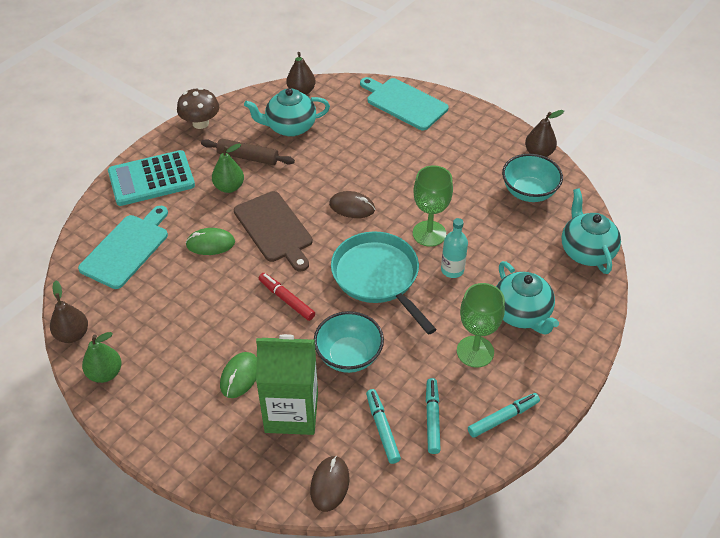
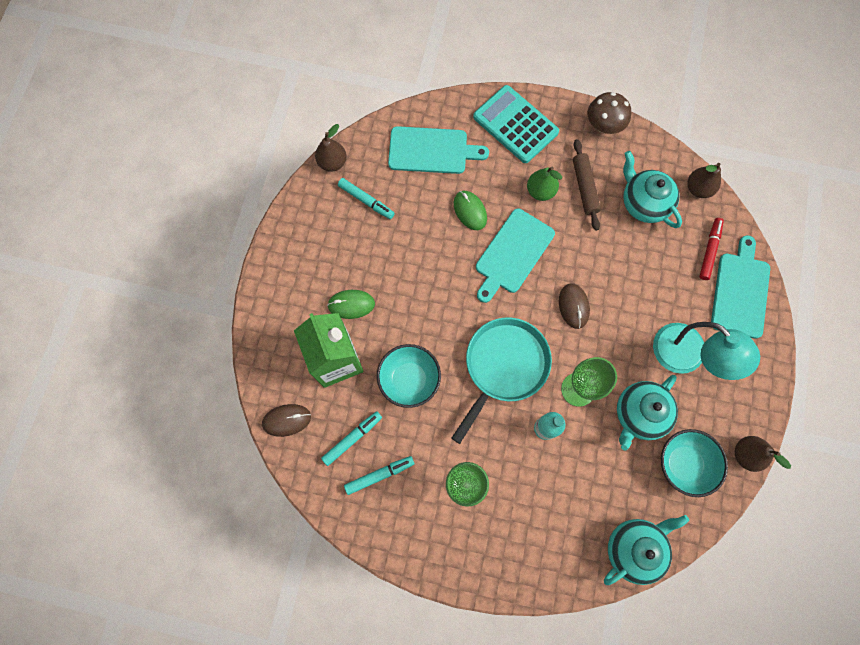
camera: 65 degrees right, 25 degrees up
(105, 373) = (310, 206): green pear -> none
(274, 229) = (513, 254): brown cutting board -> turquoise cutting board
(286, 299) = (442, 302): red marker -> red marker (709, 250)
(440, 154) = (687, 357): none -> turquoise lamp
(503, 418) = (406, 534): turquoise marker -> turquoise marker (366, 201)
(521, 314) = (525, 511): turquoise teapot -> turquoise teapot (639, 414)

